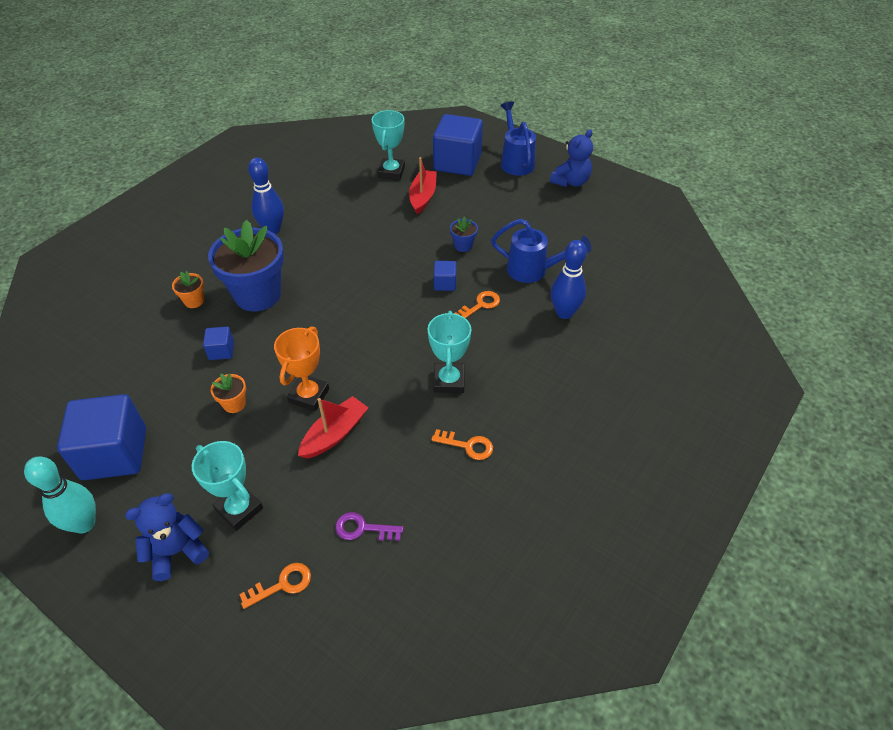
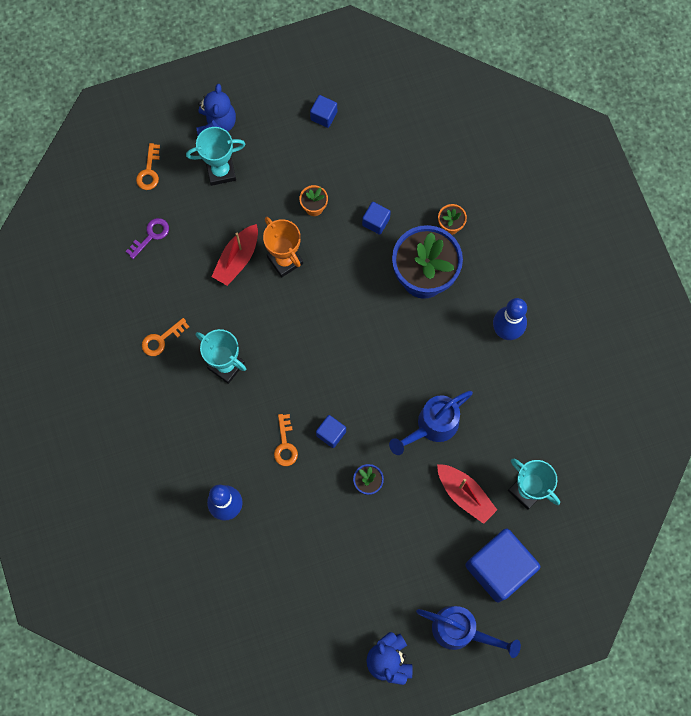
camera: 125 degrees right, 25 degrees up
(84, 524) = (277, 81): turquoise bowling pin -> none
(114, 453) = (324, 116): blue cube -> blue cube, size x0.45
(335, 434) = (237, 259): red boat -> red boat turned 45 degrees clockwise
(533, 270) = (293, 520): blue watering can -> blue watering can (432, 426)

